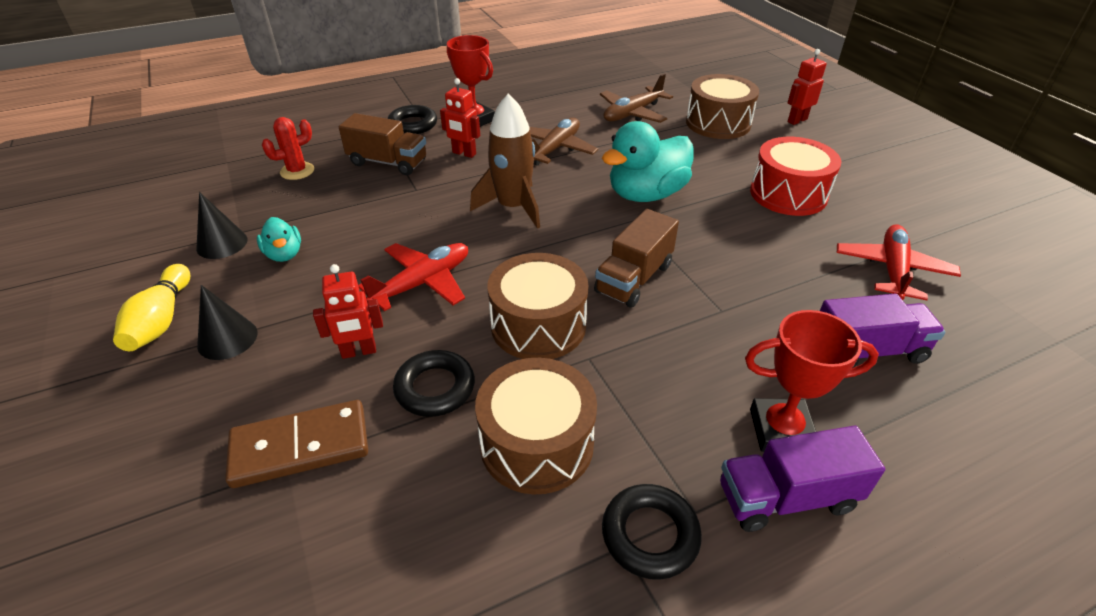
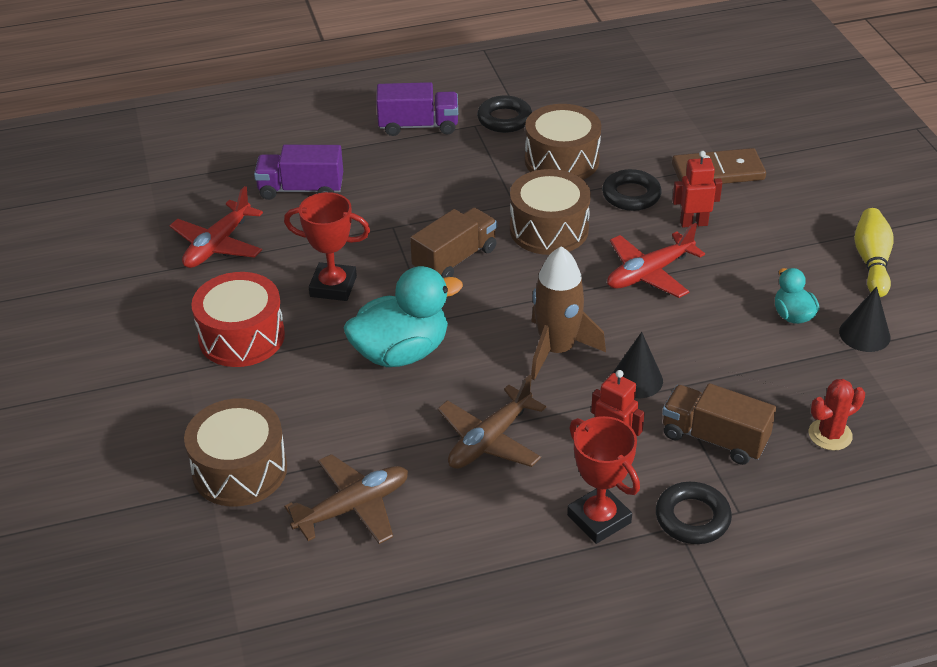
camera: 170 degrees left, 0 degrees up
(227, 339) = (805, 242): black cone -> black cone (637, 379)
(781, 430) = (400, 153): red trophy -> red trophy (333, 286)
(797, 120) = (123, 463): red robot -> none

